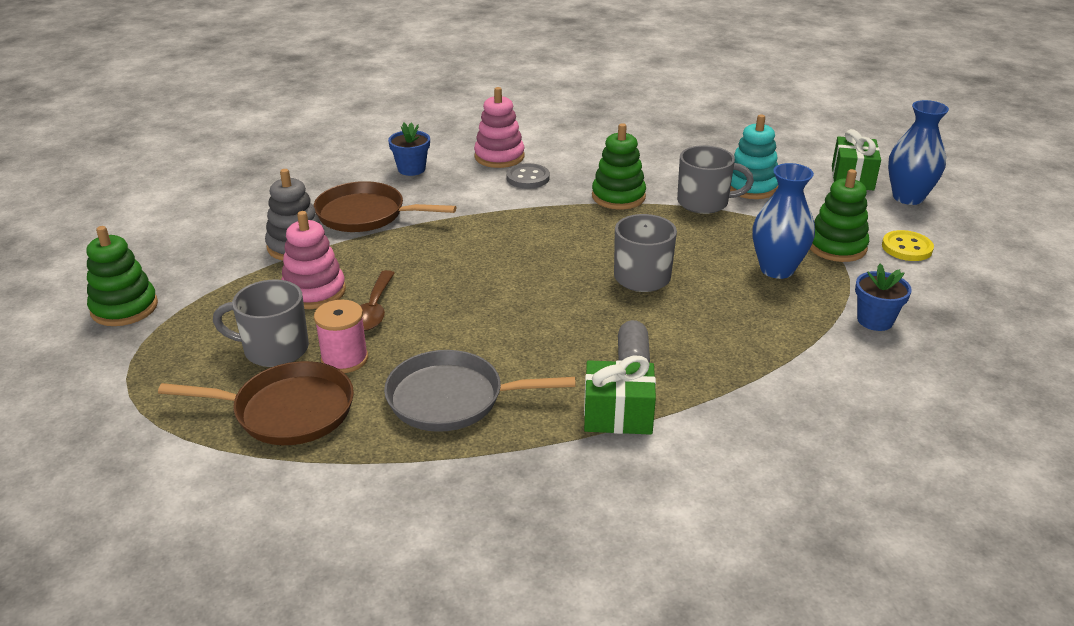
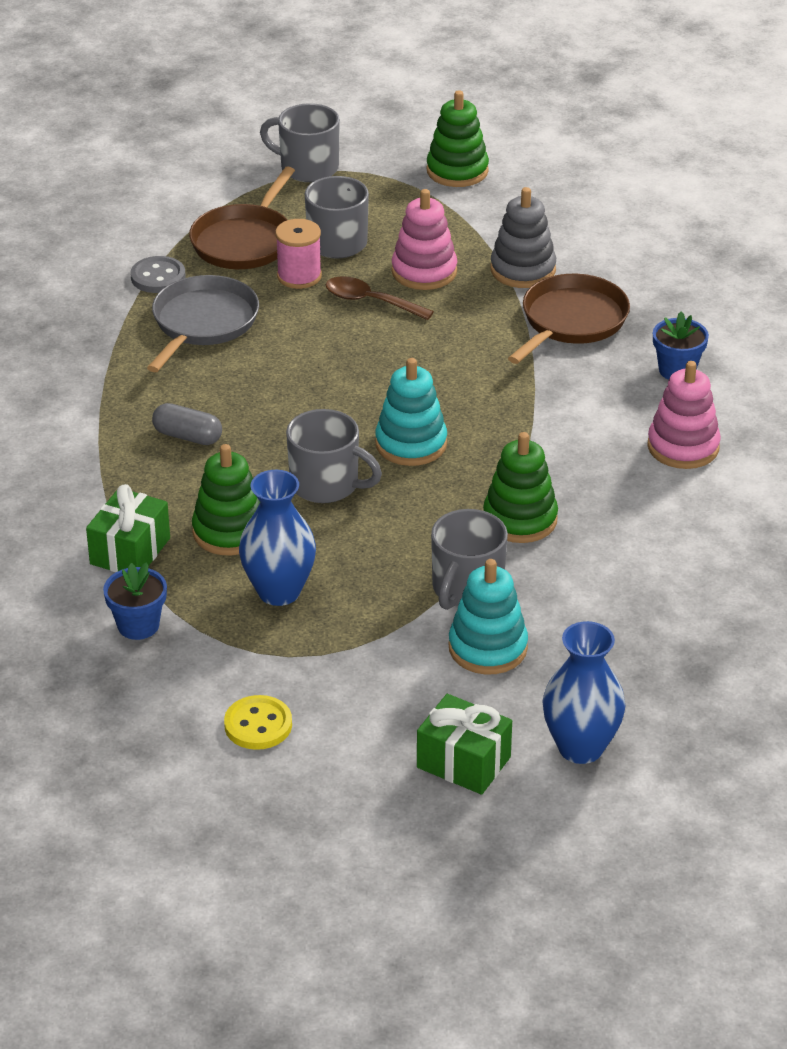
camera: 110 degrees right, 5 degrees up
(121, 404) = (307, 168): none -> grey mug
(528, 178) = (608, 457): grey button -> grey button (158, 277)
(565, 251) = (411, 444): none -> turquoise stacking toy
(618, 415) = (117, 406): green gift -> green gift (130, 551)
(836, 247) = (297, 663): green stacking toy -> green stacking toy (230, 531)
(908, 197) = (379, 793): blue vase -> blue vase (580, 747)

